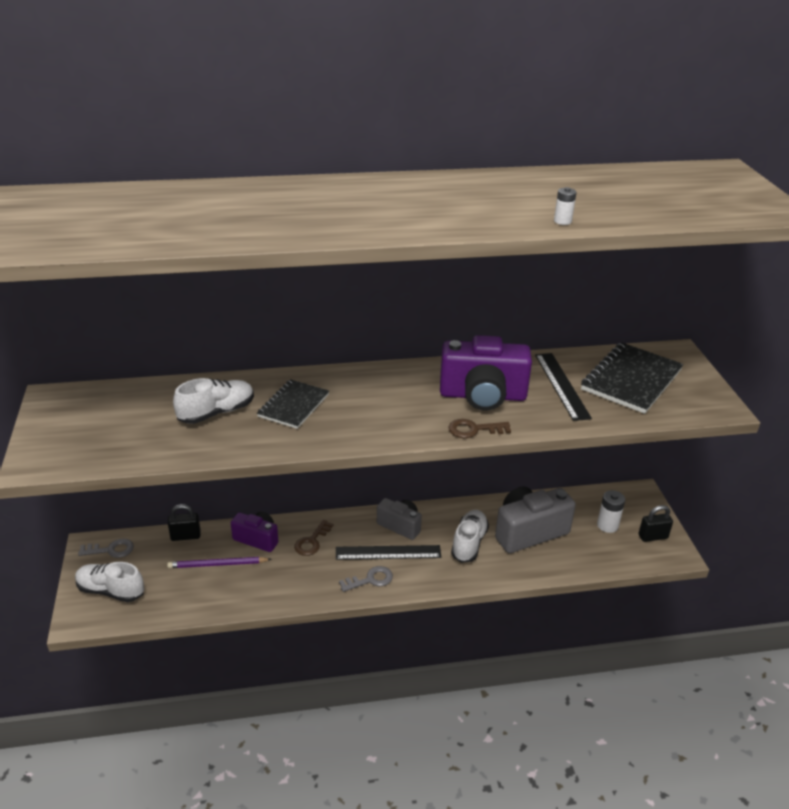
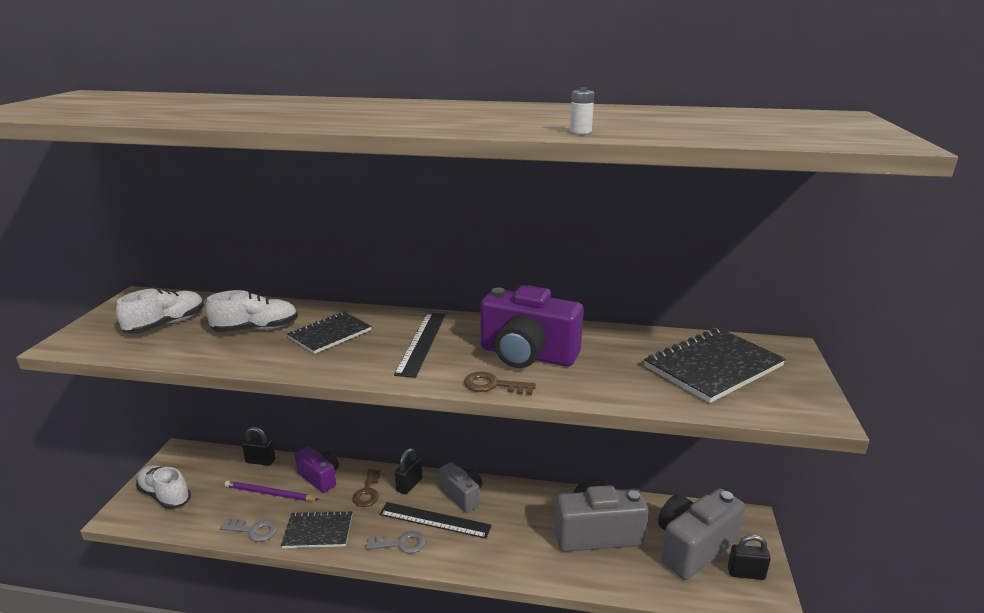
camera: 20 degrees right, 10 degrees down
(111, 550) = (192, 459): grey key -> grey key (253, 530)
(288, 587) = (318, 531): none -> black notebook
(312, 541) = (367, 492): brown key -> brown key turned 45 degrees counterclockwise
(347, 527) = (409, 485): none -> black padlock
(469, 543) = (524, 530): white shoe -> white shoe (166, 324)
(562, 385) = (624, 359): black ruler -> black ruler (422, 343)
(607, 525) = (693, 547): white battery -> grey camera

